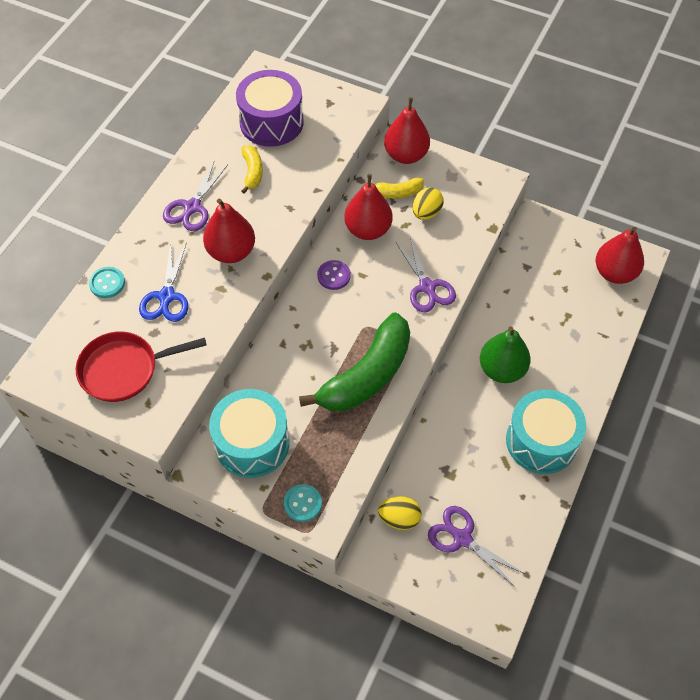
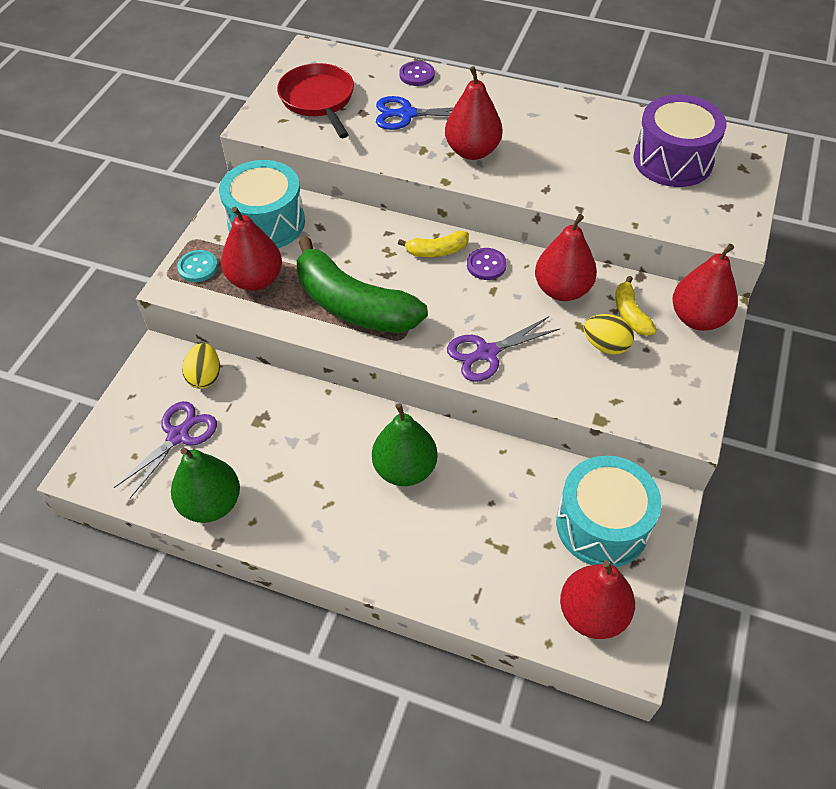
camera: 85 degrees right, 5 degrees down
(107, 283) = (417, 75): turquoise button -> purple button
(192, 207) = (526, 116): purple scissors -> none
(252, 172) = (589, 154): yellow banana -> yellow banana (437, 251)
(326, 452) = (255, 280): none -> red pear
(530, 509) = (211, 504): none -> green pear
(541, 441) = (304, 515): turquoise drum -> turquoise drum (602, 525)

